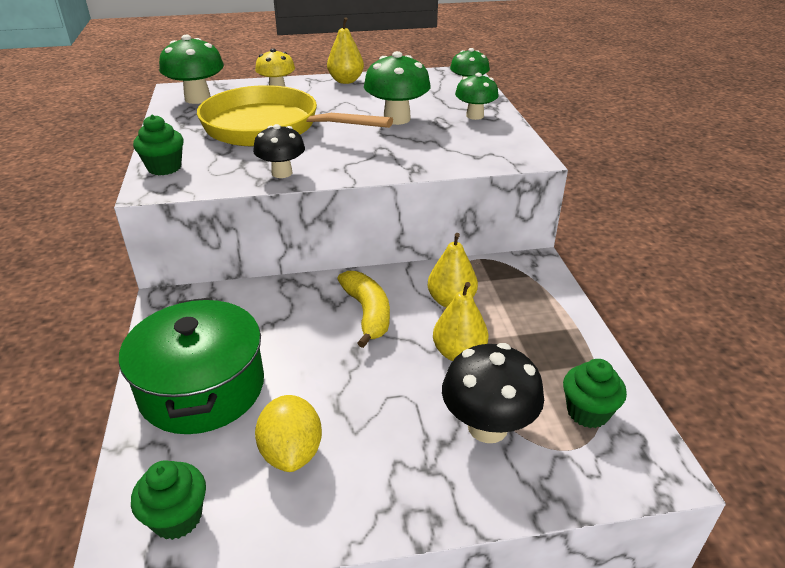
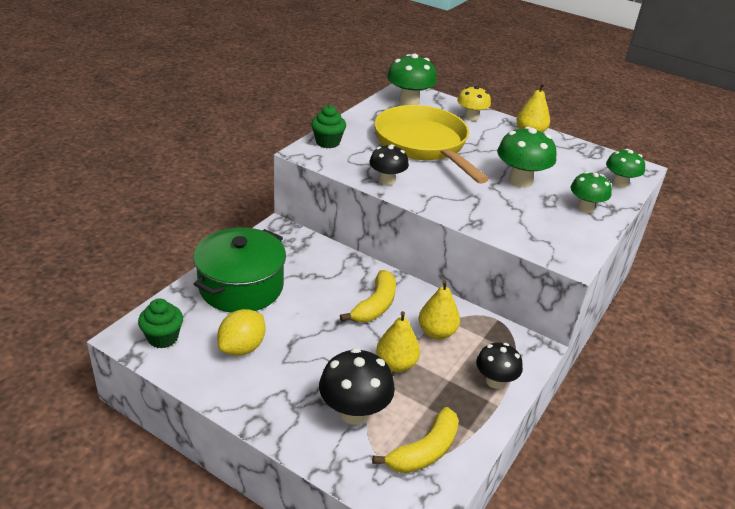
camera: 40 degrees right, 0 degrees up
(548, 309) = (495, 381): none -> black mushroom
(587, 412) = (424, 451): green cupcake -> yellow banana

